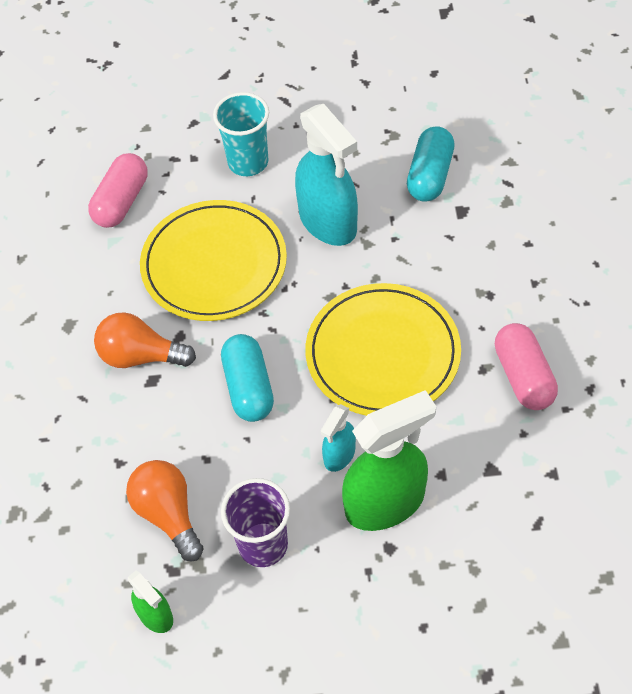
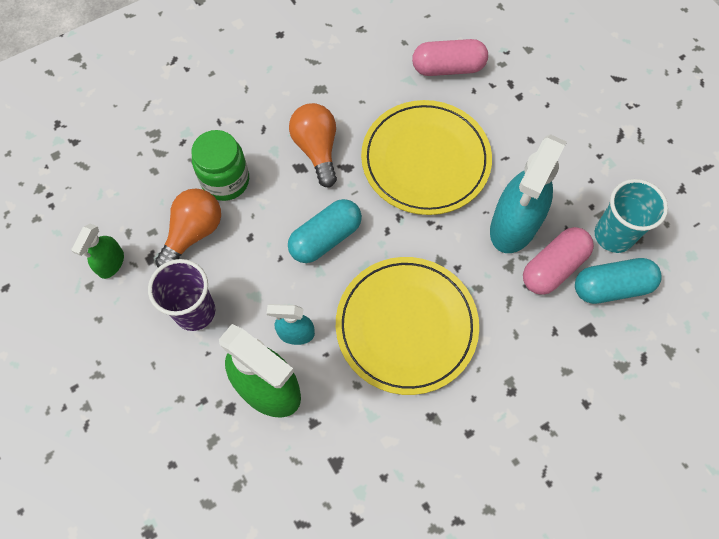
camera: 60 degrees right, 10 degrees up
(123, 458) = (225, 180): none -> green jar
(248, 162) = (538, 137): turquoise cup -> turquoise cup (613, 235)
(523, 376) = (441, 455): pink capsule -> pink capsule (553, 267)

